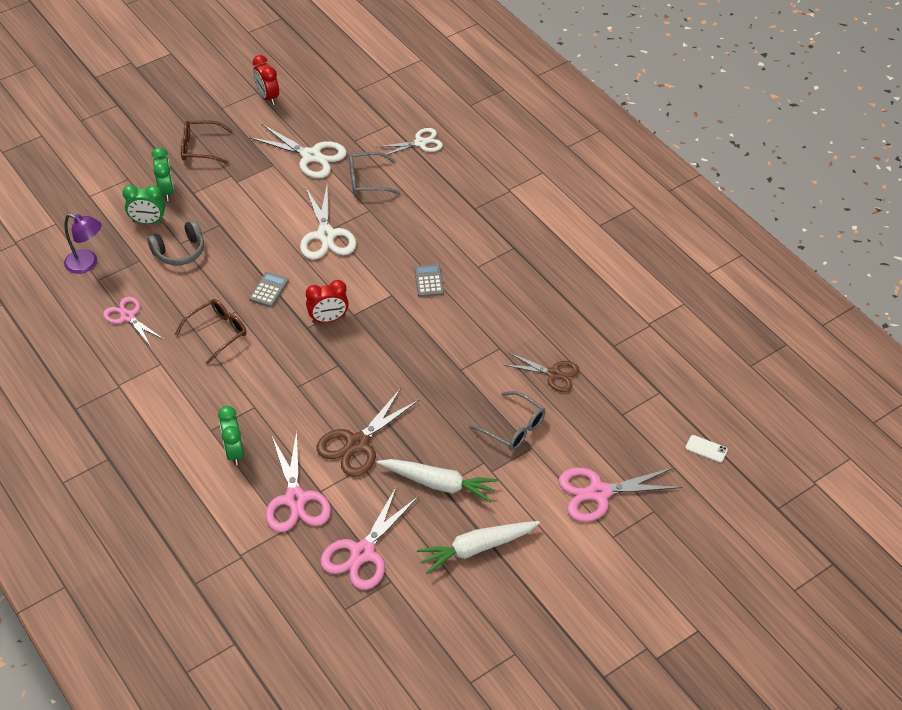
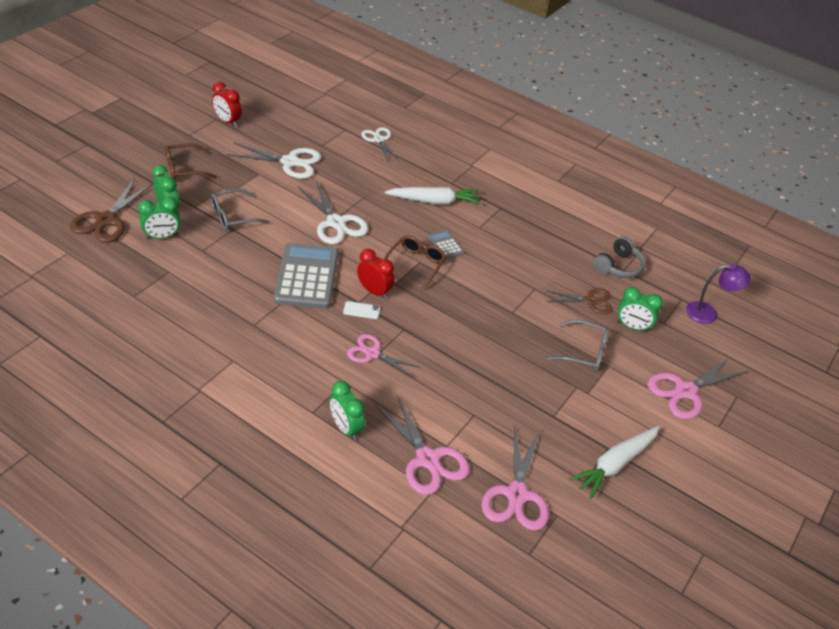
camera: 25 degrees left, 5 degrees down
(87, 264) = (116, 283): purple lamp -> purple lamp (708, 313)
(128, 317) = (180, 324): pink scissors -> pink scissors (372, 353)
(180, 251) = (205, 257): grey headphones -> grey headphones (618, 266)
(217, 333) = (276, 322): brown glasses -> brown glasses (415, 265)
(269, 290) = (307, 276): grey calculator -> grey calculator, size x2.18
(328, 319) = (374, 291): red clock -> red clock turned 105 degrees counterclockwise
(358, 444) = (458, 395): brown scissors -> brown scissors (106, 220)
(367, 180) = (349, 174): grey glasses -> grey glasses (233, 216)
(420, 143) = (379, 140): white scissors -> white scissors turned 75 degrees counterclockwise
(438, 484) = (549, 414): white carrot -> white carrot (434, 201)
(583, 412) = (632, 327): none -> green clock
(706, 449) = (744, 336): white phone -> white phone (361, 310)

